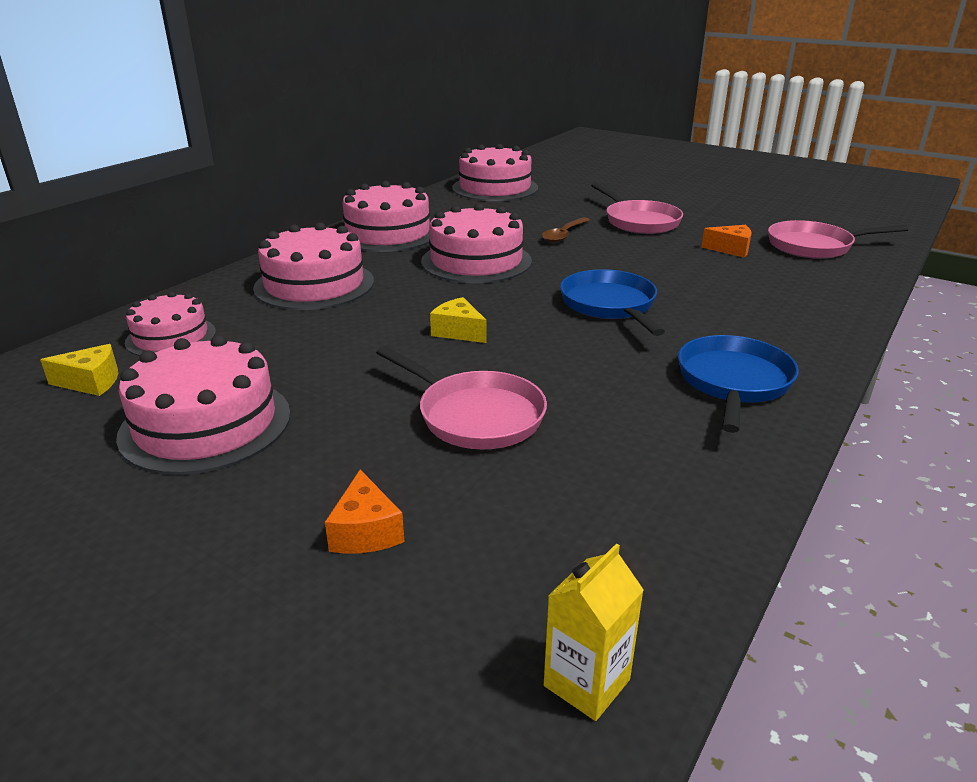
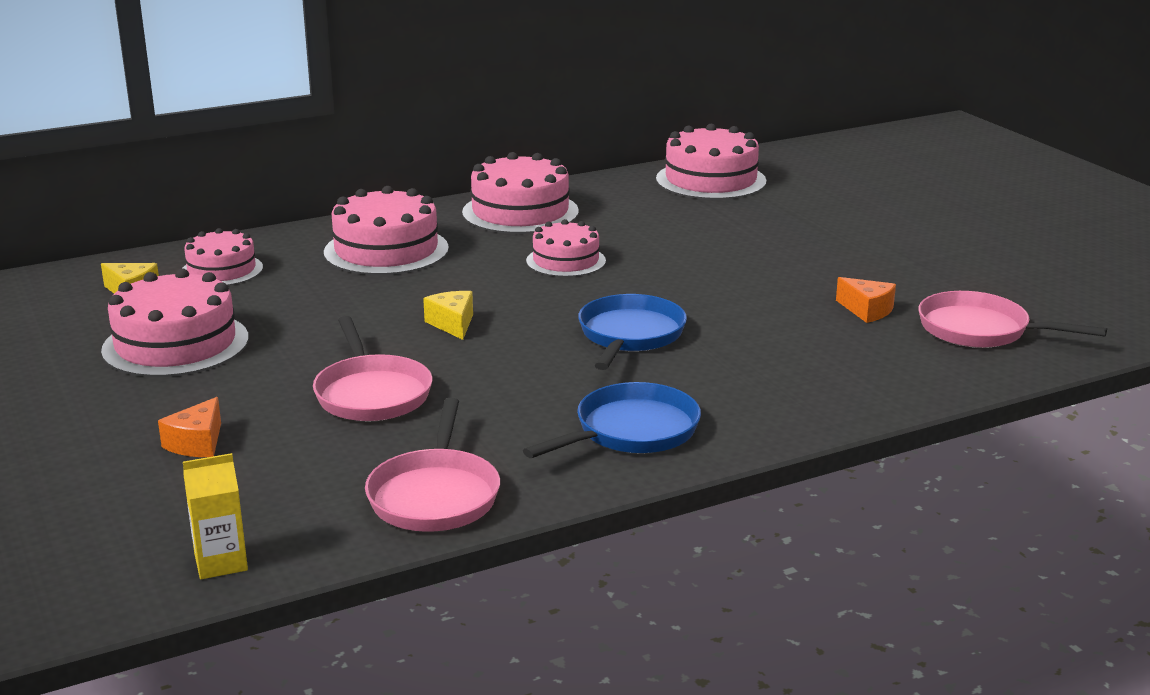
camera: 30 degrees right, 5 degrees down
(476, 261) = (566, 261): pink cake -> pink cake, size x0.63
(564, 235) = (701, 253): brown spoon -> none
(639, 221) = (814, 255): pink pan -> pink pan (435, 495)

